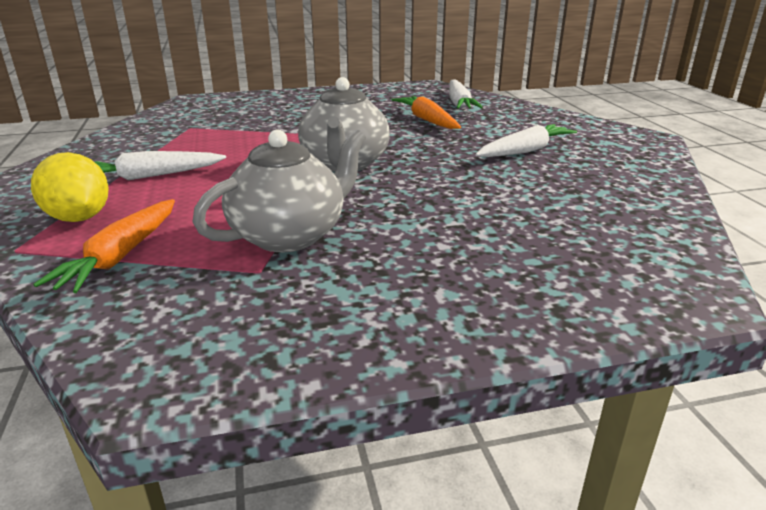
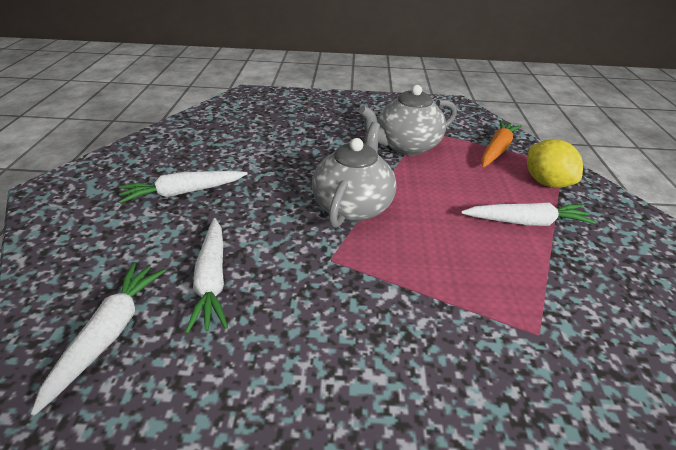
camera: 165 degrees left, 10 degrees up
(427, 120) = (212, 280): orange carrot -> white carrot

